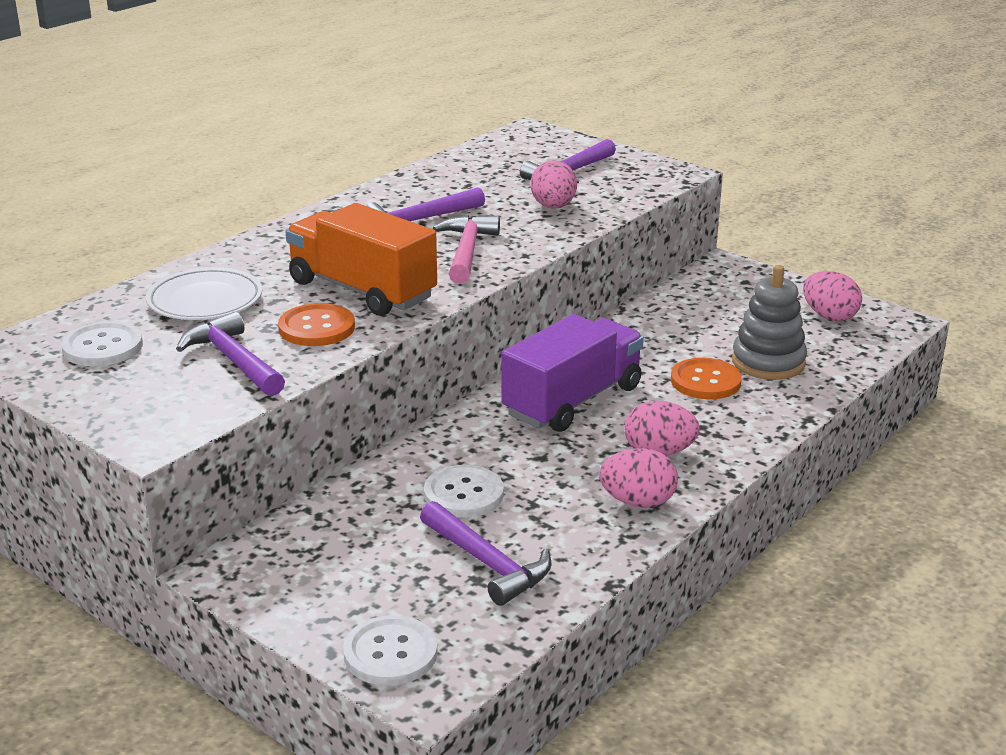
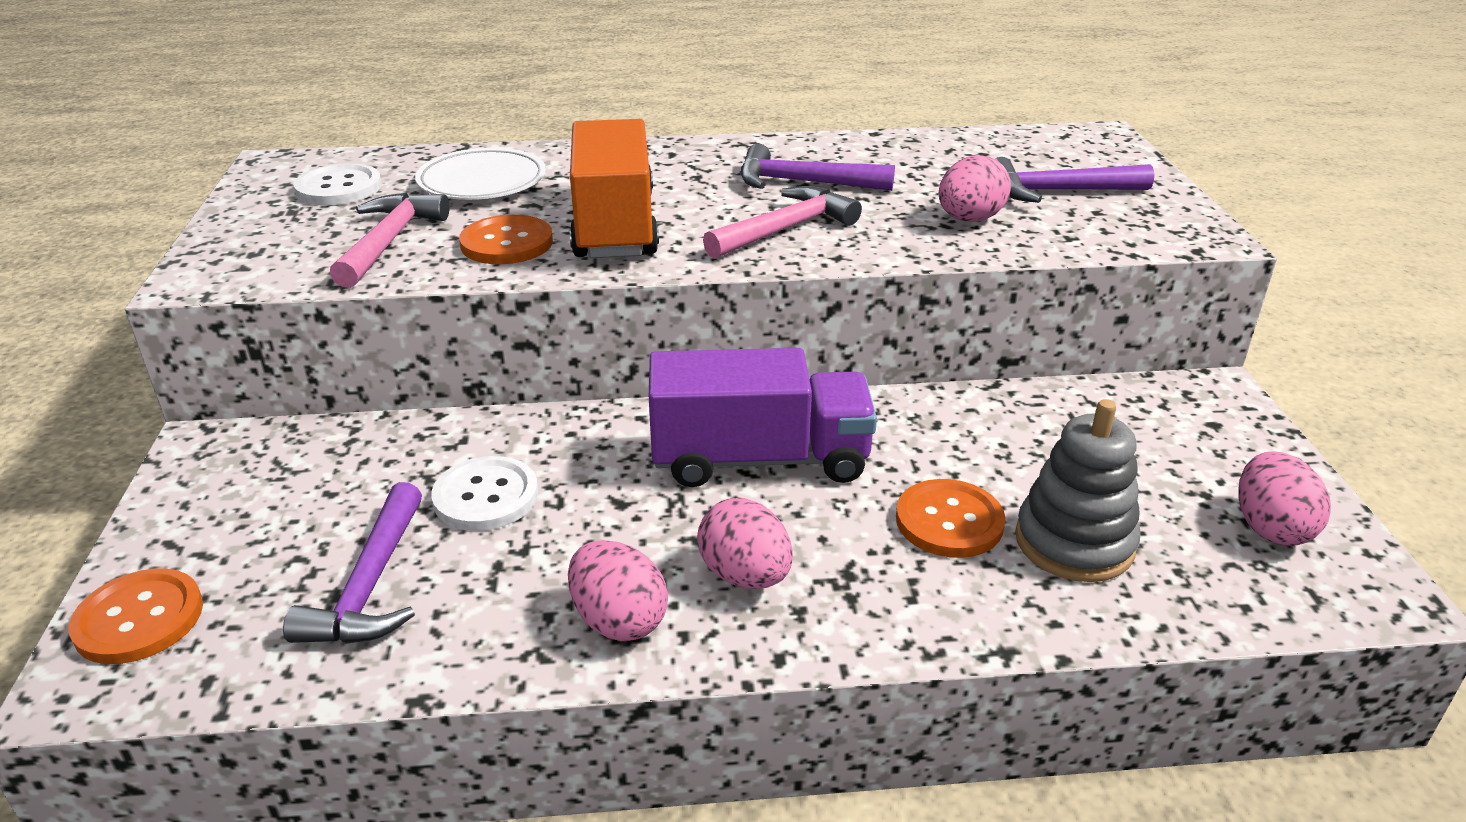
camera: 45 degrees right, 5 degrees up
(233, 360) = (389, 242): purple hammer -> pink hammer
(390, 653) = (139, 619): white button -> orange button

